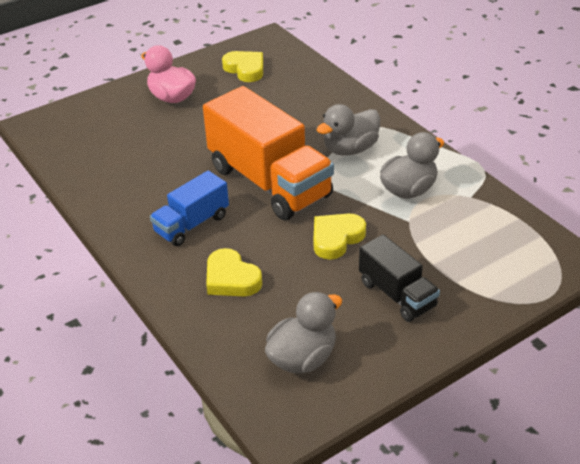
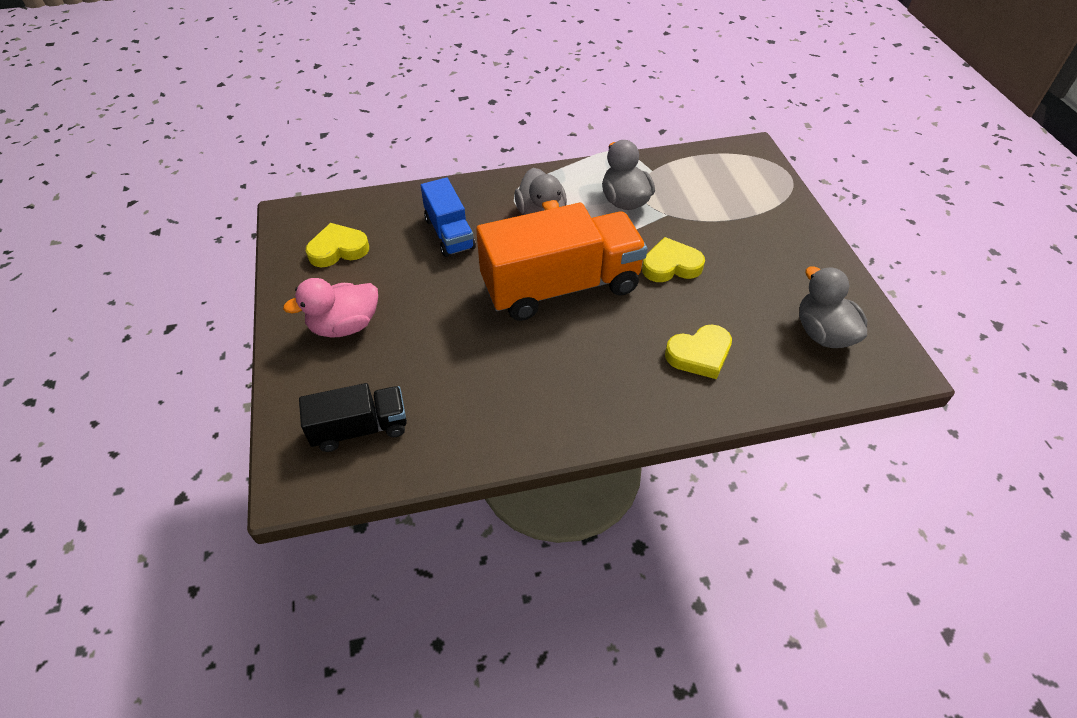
camera: 70 degrees left, 10 degrees up
(192, 224) = (599, 365): blue truck -> blue truck (449, 233)
(336, 238) = (671, 265): yellow heart -> yellow heart turned 105 degrees clockwise
(397, 294) = (760, 251): black truck -> black truck (360, 428)

